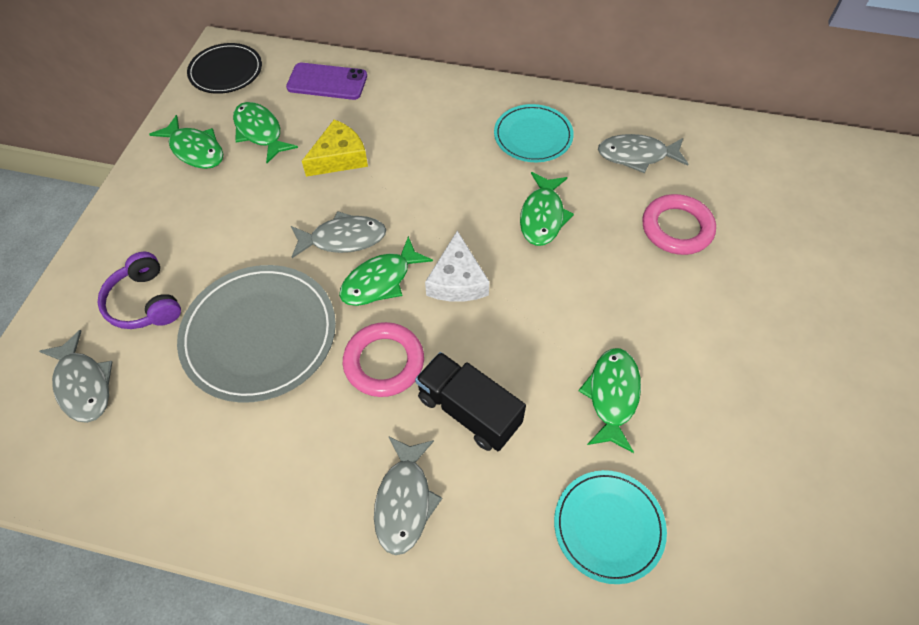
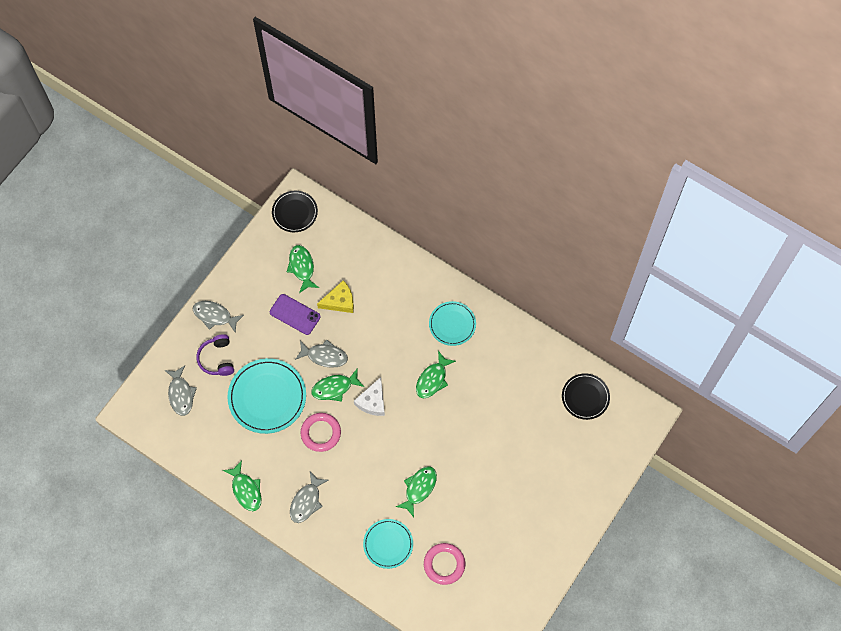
camera: 20 degrees right, 10 degrees up
(195, 150) = (263, 268): green fish -> green fish (246, 490)
(259, 335) = (267, 397): grey plate -> turquoise plate
(327, 82) = (351, 242): purple phone -> purple phone (295, 314)
(469, 411) = (350, 471): black truck -> none
(637, 155) = (503, 358): grey fish -> grey fish (215, 316)
(677, 228) = (499, 412): pink ring -> pink ring (444, 564)
(792, 167) = (585, 397): none -> black plate

